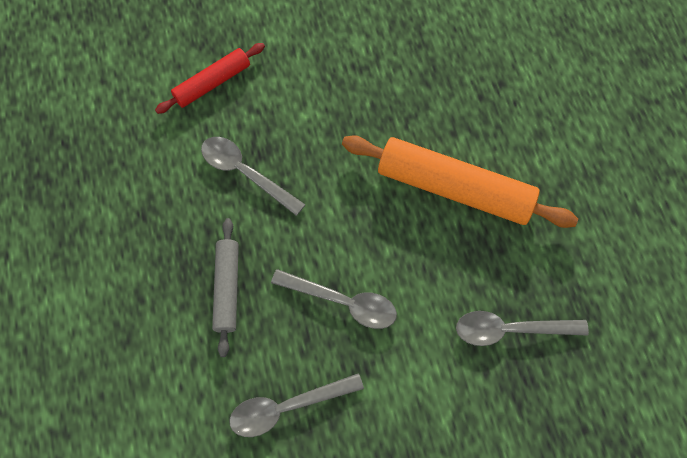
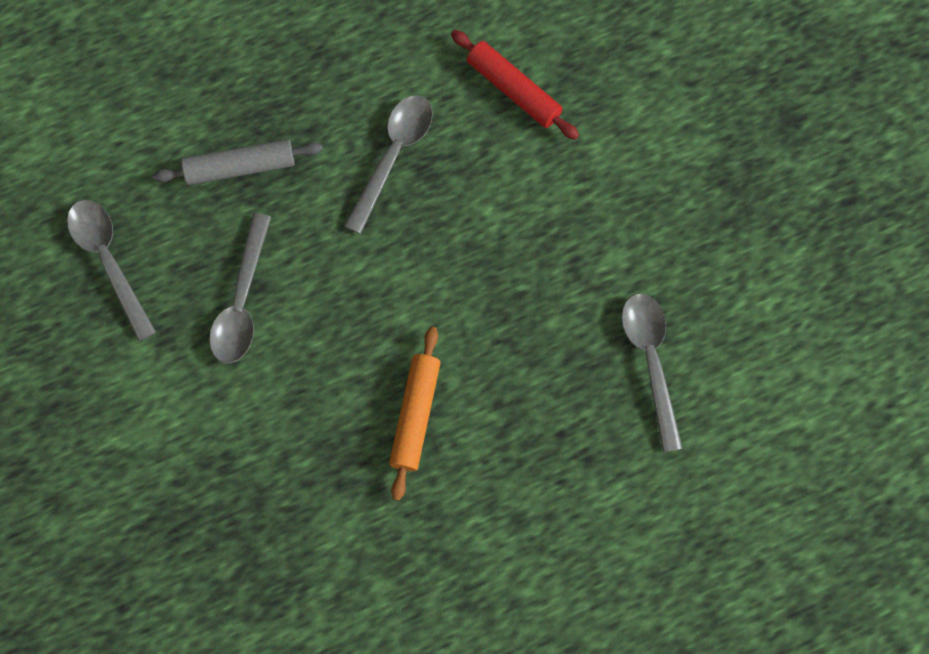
camera: 80 degrees right, 5 degrees up
(454, 189) = (415, 415): orange rolling pin -> orange rolling pin, size x0.56
(510, 329) = (234, 506): grey spoon -> grey spoon (651, 362)

